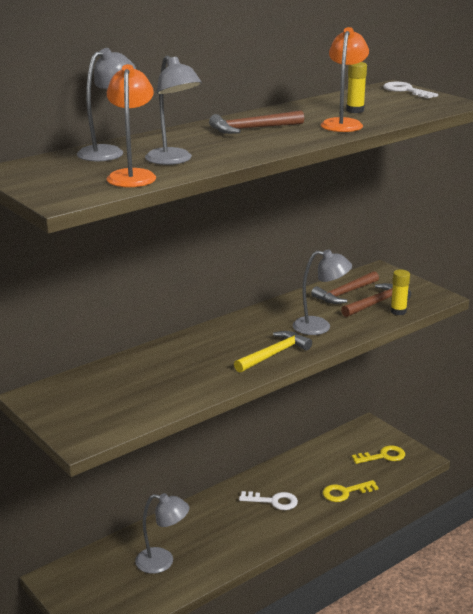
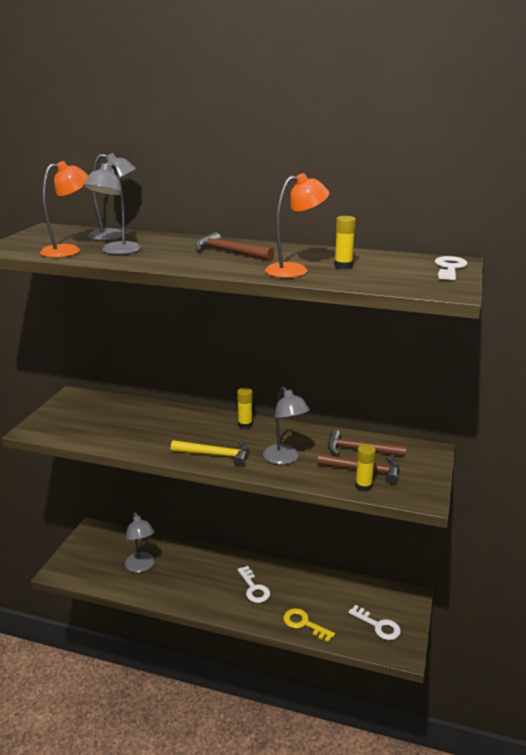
camera: 55 degrees right, 0 degrees up
(238, 325) = (245, 425): none -> yellow glue stick
(383, 456) = (378, 626): yellow key -> white key

